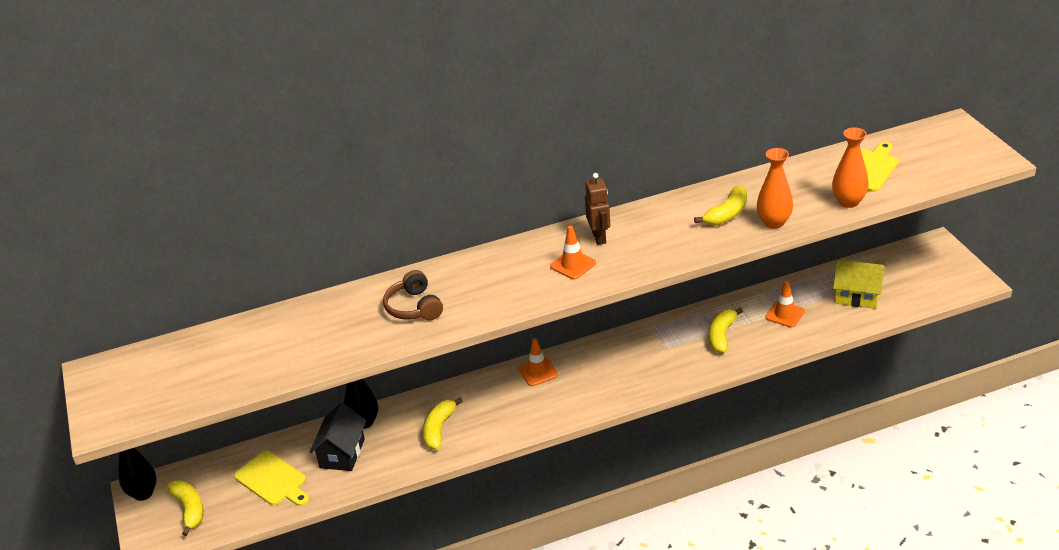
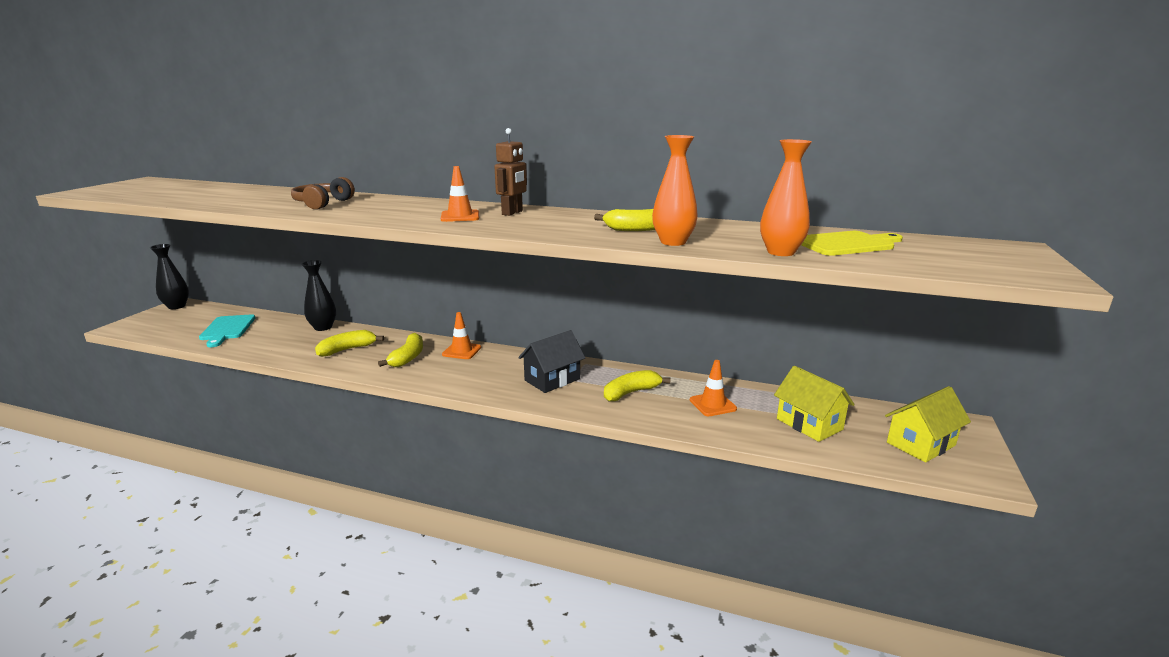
camera: 35 degrees right, 15 degrees down
(189, 509) = (171, 322): yellow banana -> yellow banana (408, 357)
(272, 480) = (227, 329): yellow cutting board -> turquoise cutting board
(342, 453) = (280, 335): black house -> black house (552, 380)
(928, 276) = (920, 444): none -> yellow house

